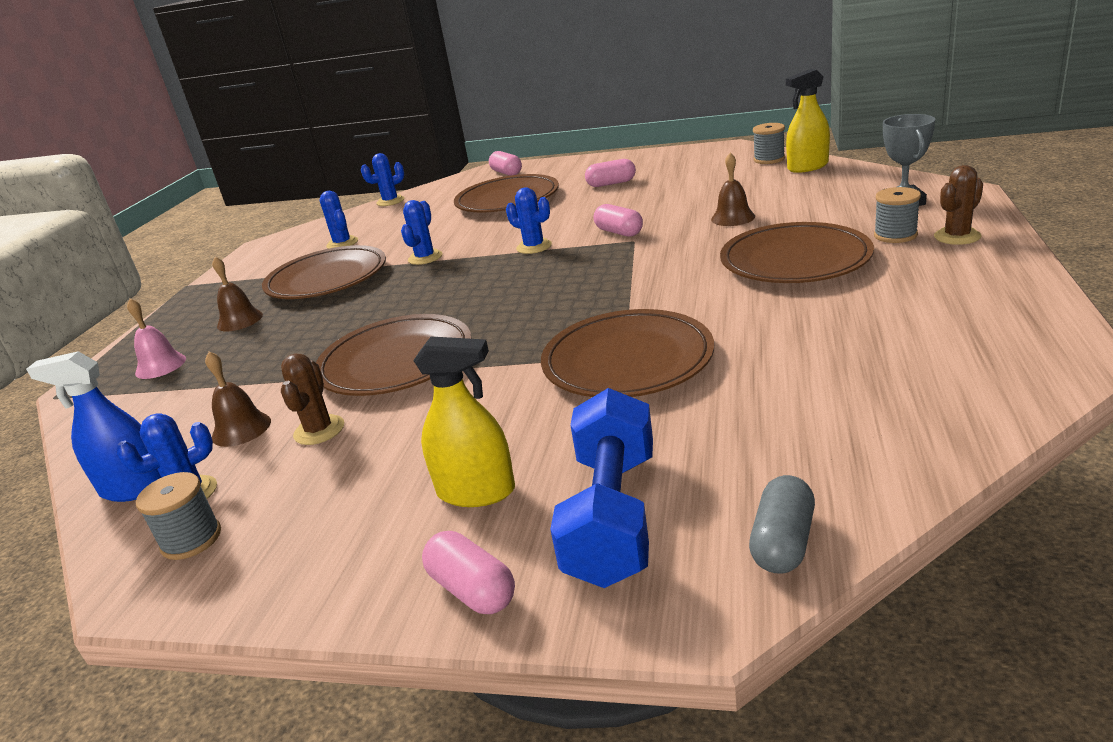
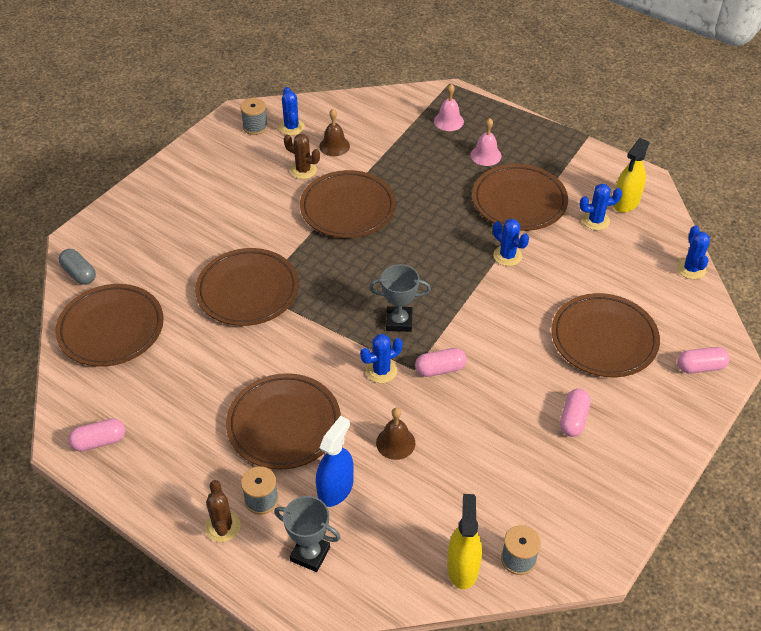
camera: 110 degrees right, 20 degrees up
(134, 488) = (315, 112): blue spray bottle -> blue spray bottle (335, 489)
(240, 320) = (485, 155): brown bell -> pink bell
(472, 589) = (145, 191): pink capsule -> pink capsule (99, 441)
(476, 491) = (199, 207): yellow spray bottle -> yellow spray bottle (626, 202)
(534, 247) = (463, 315): blue cactus -> blue cactus (381, 371)
(576, 266) = (399, 321): none -> grey trophy
(612, 516) = (141, 238): blue dumbbell -> none
(845, 431) = (111, 329): none -> brown plate

